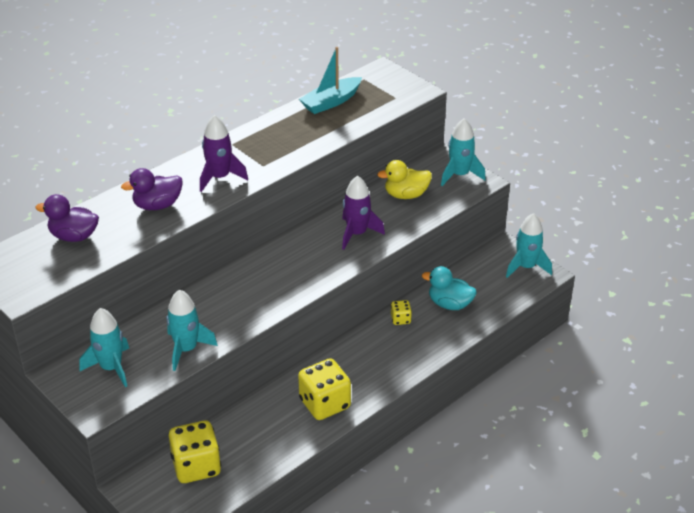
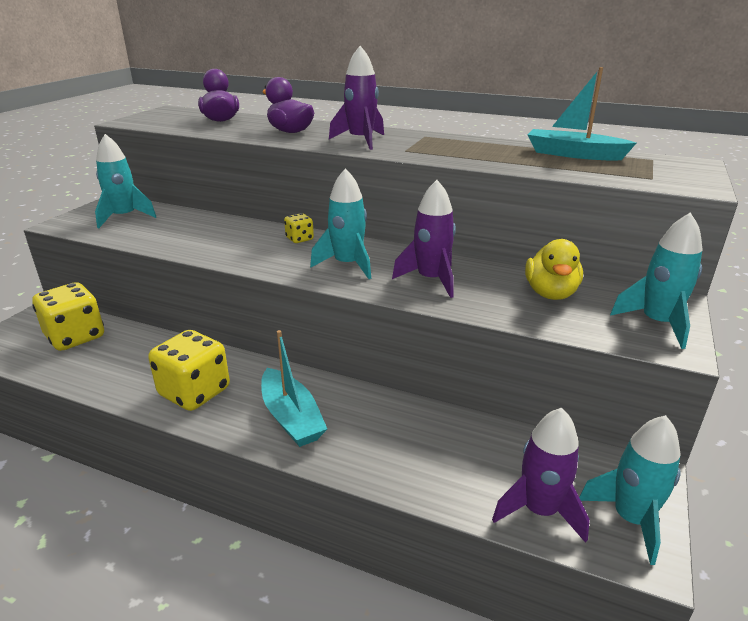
camera: 65 degrees right, 10 degrees down
(186, 349) = (161, 239): turquoise rocket -> turquoise rocket (347, 265)
(381, 363) = (291, 417): none -> turquoise boat
(400, 319) = (387, 410): yellow dice -> yellow dice (299, 239)
(406, 195) = (550, 293): yellow duck -> yellow duck turned 135 degrees counterclockwise
(449, 304) = (456, 449): turquoise duck -> none
(506, 293) = (539, 510): none -> purple rocket

